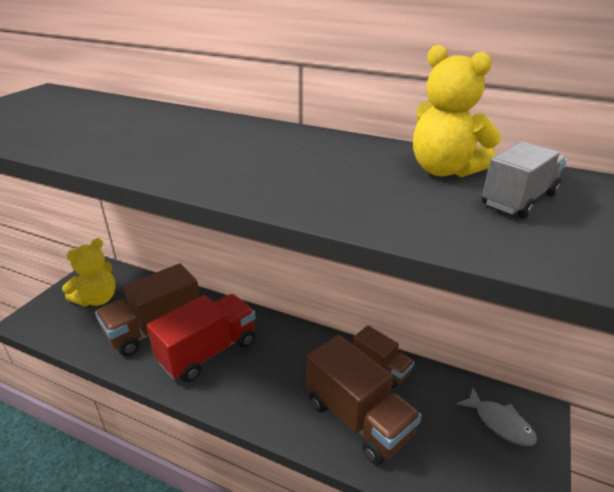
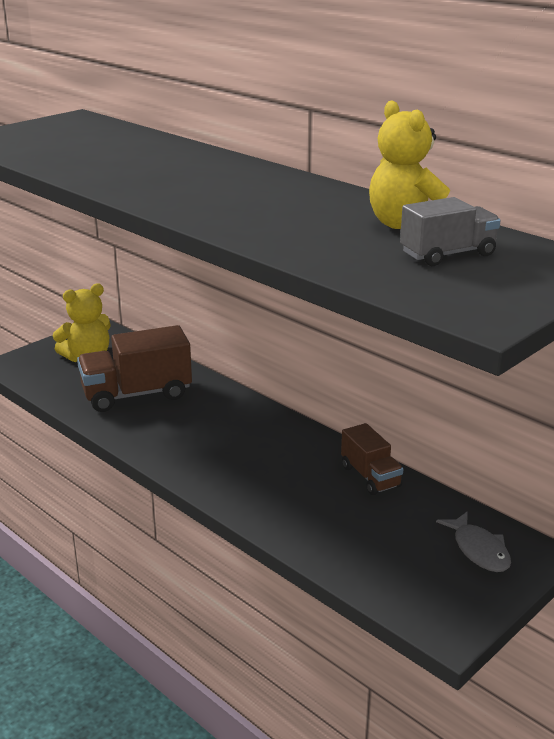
camera: 20 degrees right, 5 degrees down
(208, 351) = (184, 424): red truck -> none
(358, 418) = (316, 511): brown truck -> none

